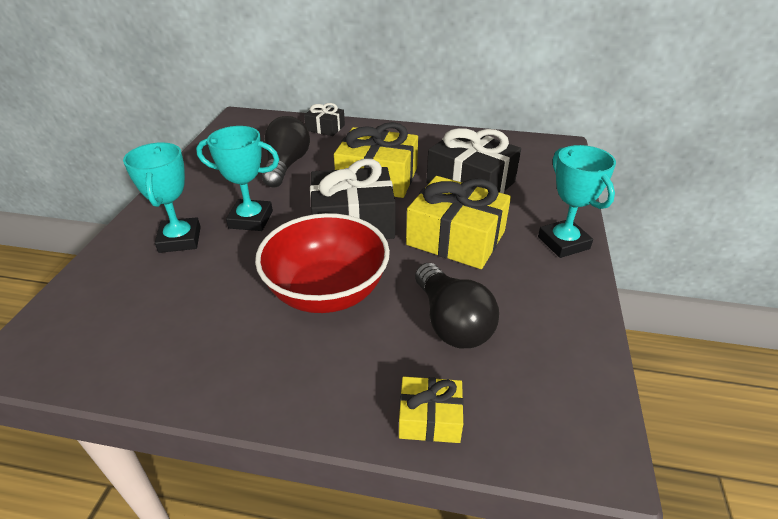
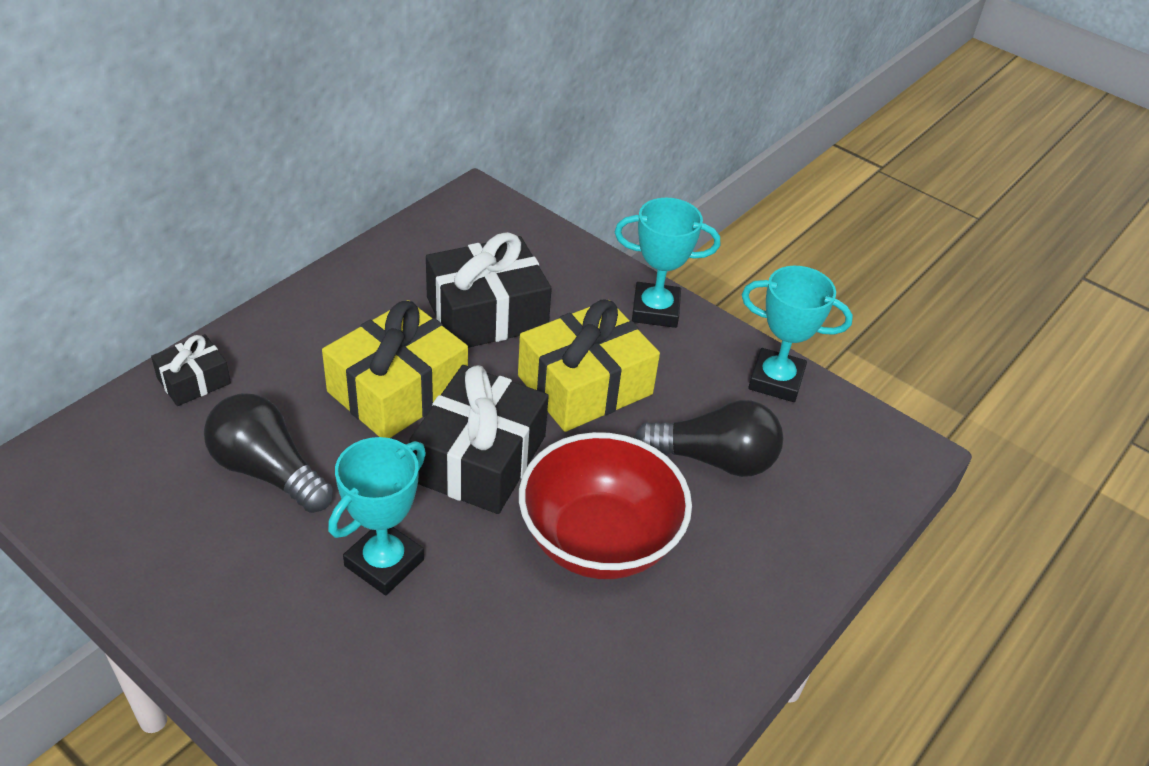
camera: 65 degrees left, 5 degrees up
(180, 239) = (368, 662): turquoise trophy -> turquoise trophy (776, 380)
(429, 418) = (822, 537): yellow gift -> none

